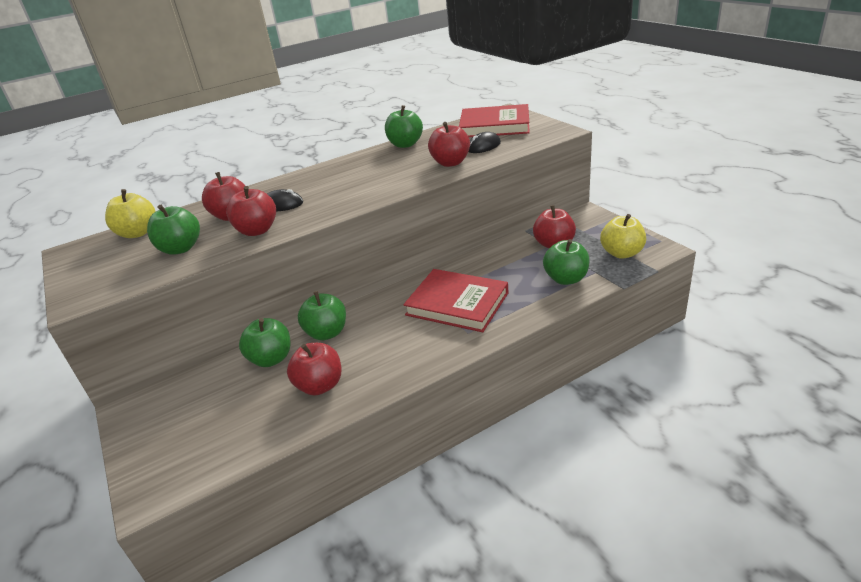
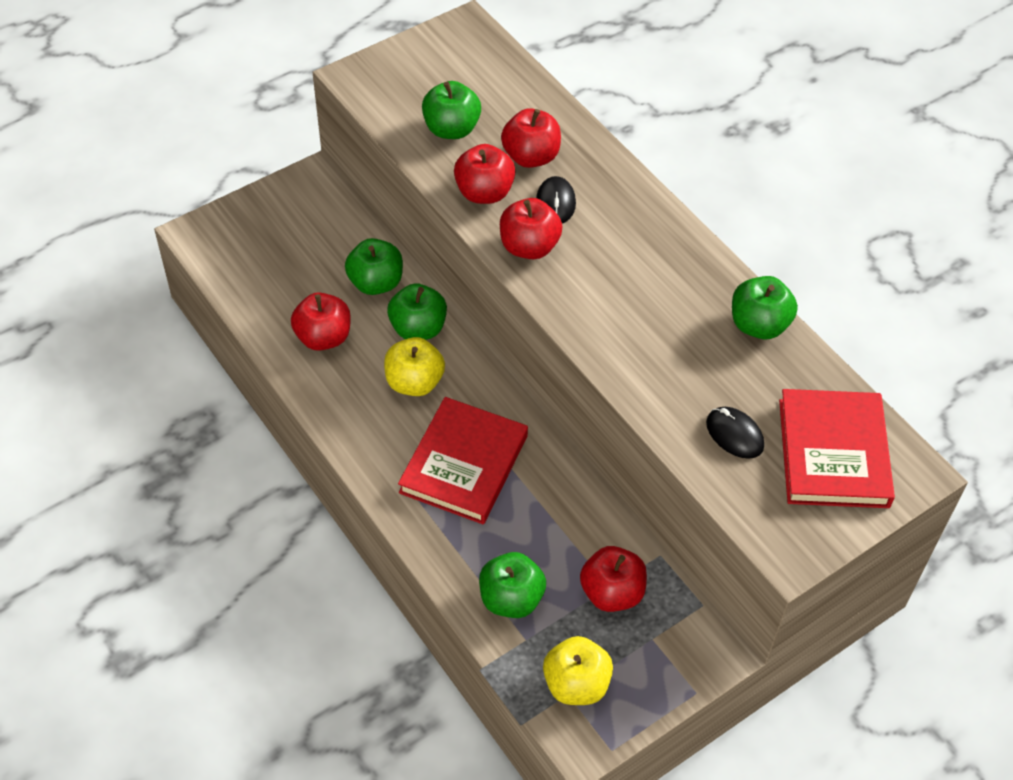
camera: 80 degrees right, 20 degrees up
(138, 233) = (499, 75): yellow apple -> yellow apple (414, 382)
(450, 163) = (671, 390): red apple -> red apple (529, 247)

